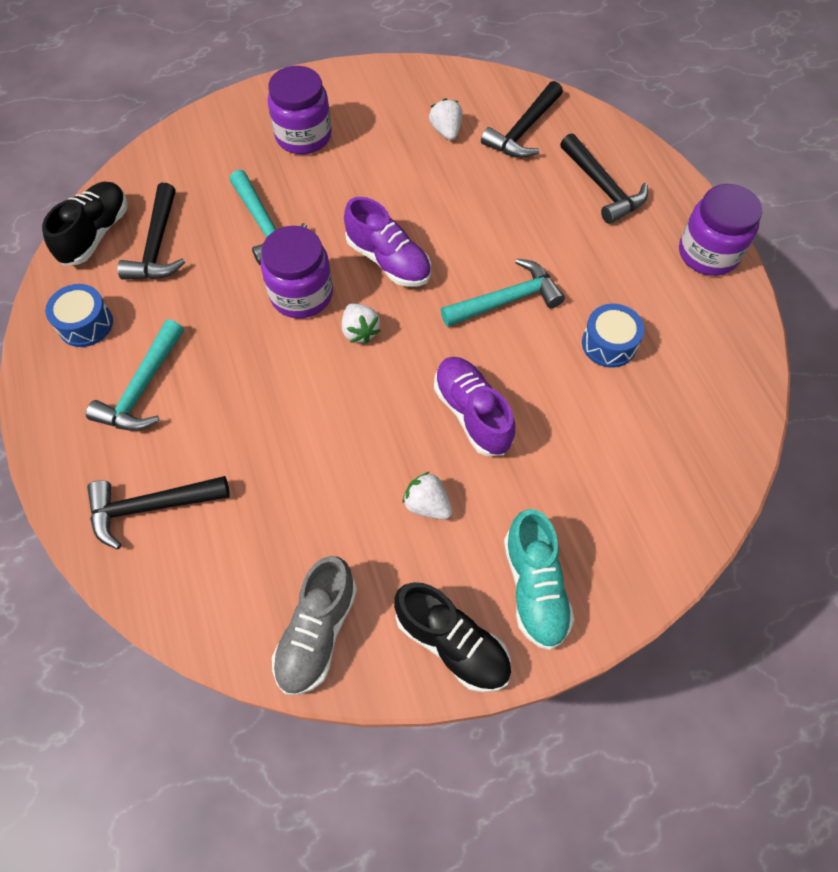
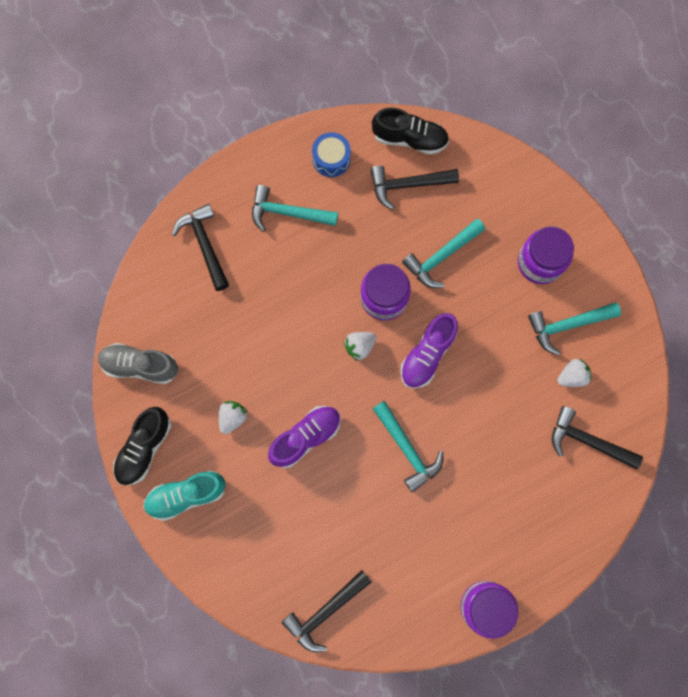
camera: 80 degrees right, 15 degrees up
(385, 125) = (567, 325): none -> turquoise hammer
(602, 187) = (537, 514): black hammer -> black hammer (325, 611)
(609, 344) = (382, 530): blue drum -> none

